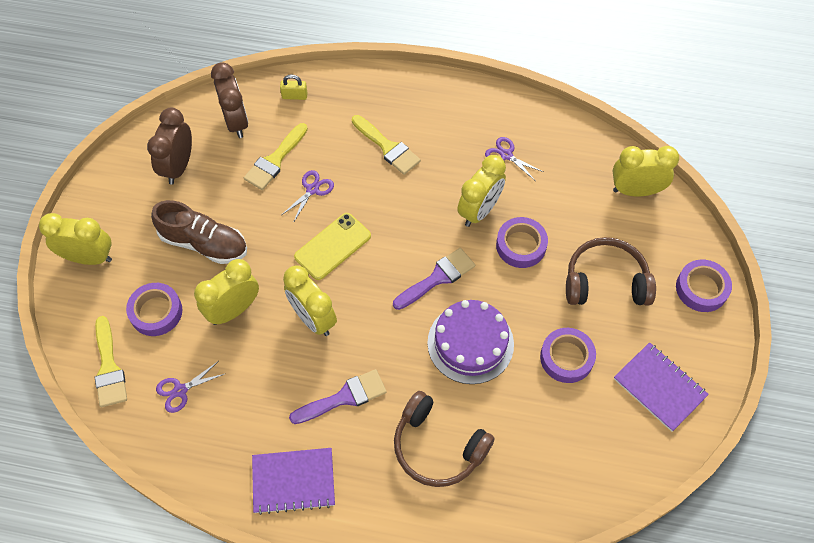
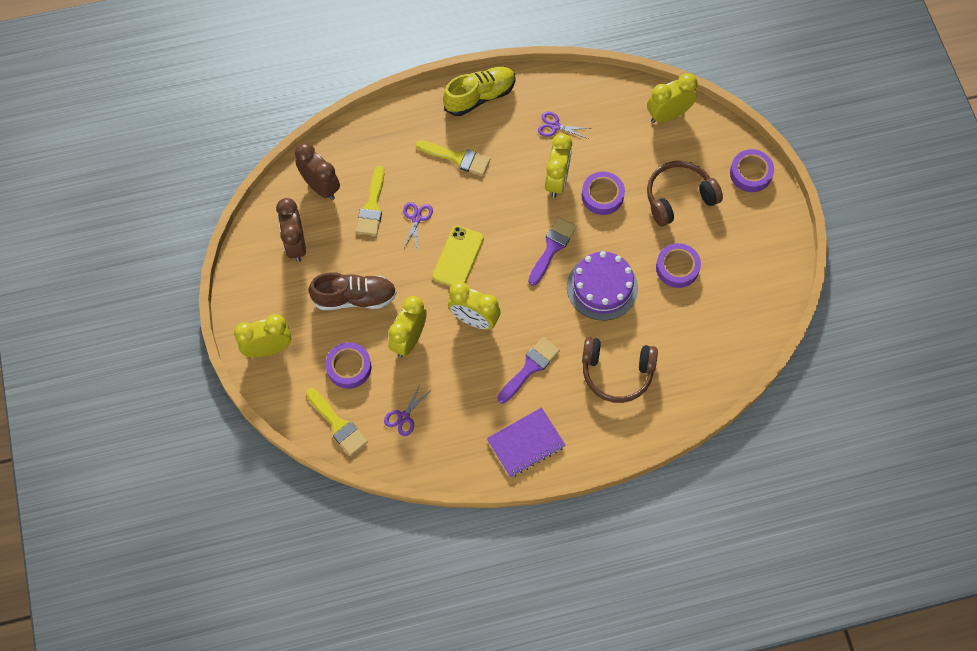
camera: 25 degrees left, 5 degrees up
(294, 96) = (357, 145): yellow padlock -> none
(443, 97) = (480, 96): none -> yellow shoe
(659, 387) = (753, 261): purple notebook -> none

